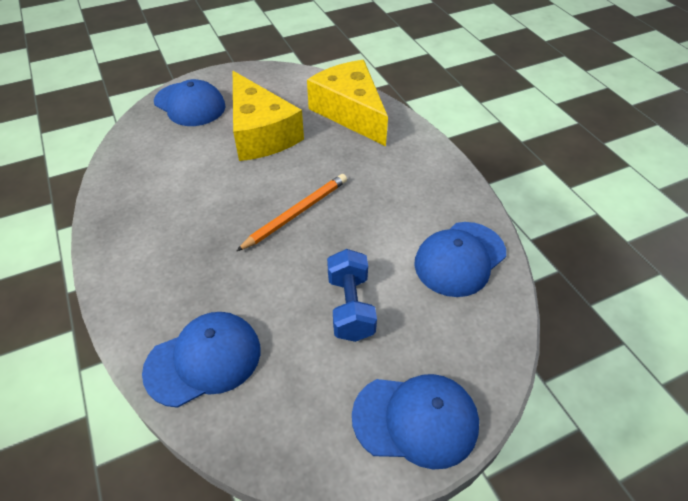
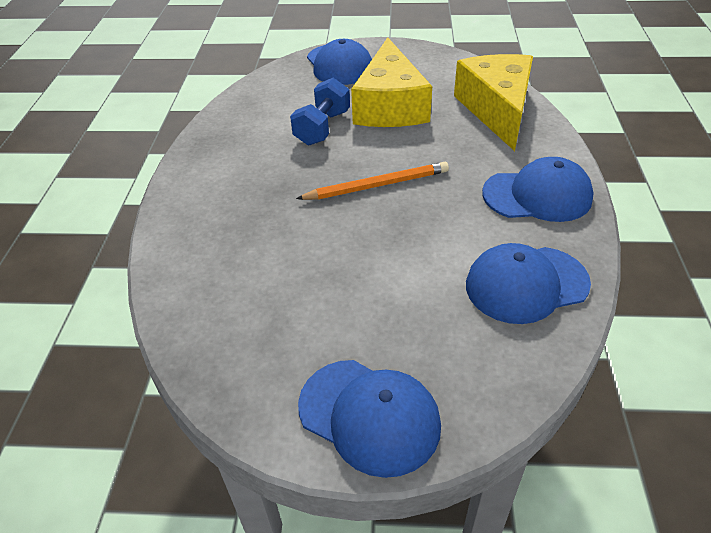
camera: 30 degrees right, 5 degrees down
(204, 360) = (208, 279): blue cap -> blue cap (537, 195)
(350, 307) = (373, 286): blue dumbbell -> blue dumbbell (322, 128)

